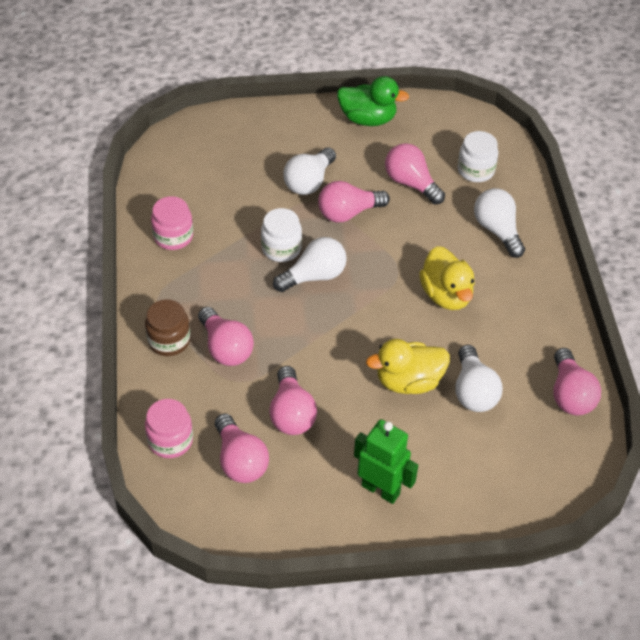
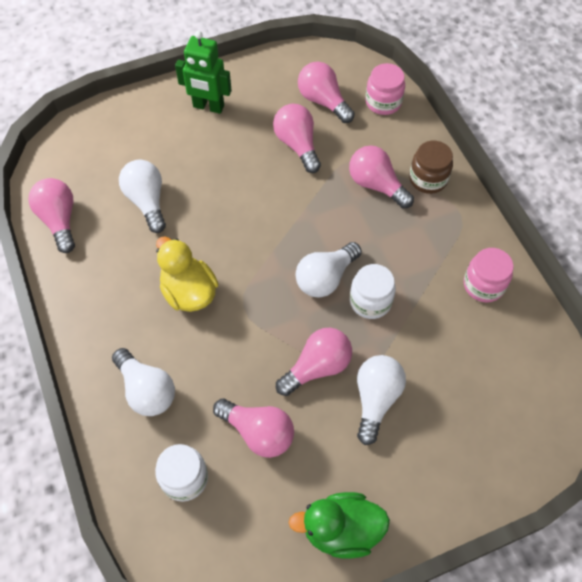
camera: 165 degrees right, 10 degrees up
(408, 381) = (206, 196): yellow duck -> none

